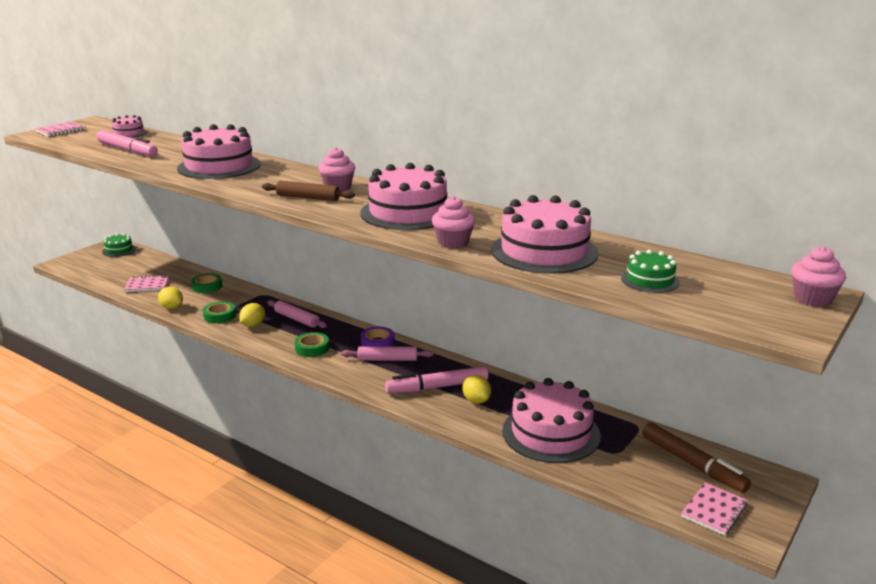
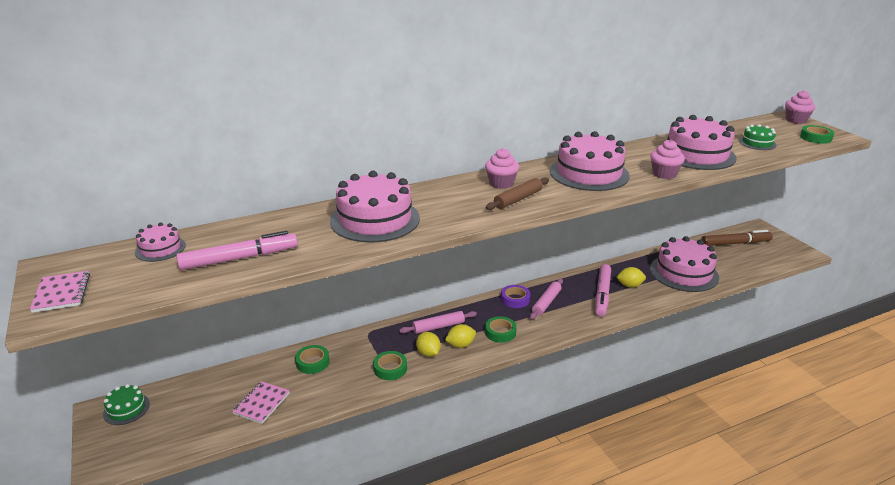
camera: 60 degrees left, 5 degrees up
(172, 308) = (340, 396): yellow lemon -> yellow lemon (460, 345)
(714, 510) = (780, 254): pink notebook -> none
(749, 317) = (815, 138): none -> green tape

